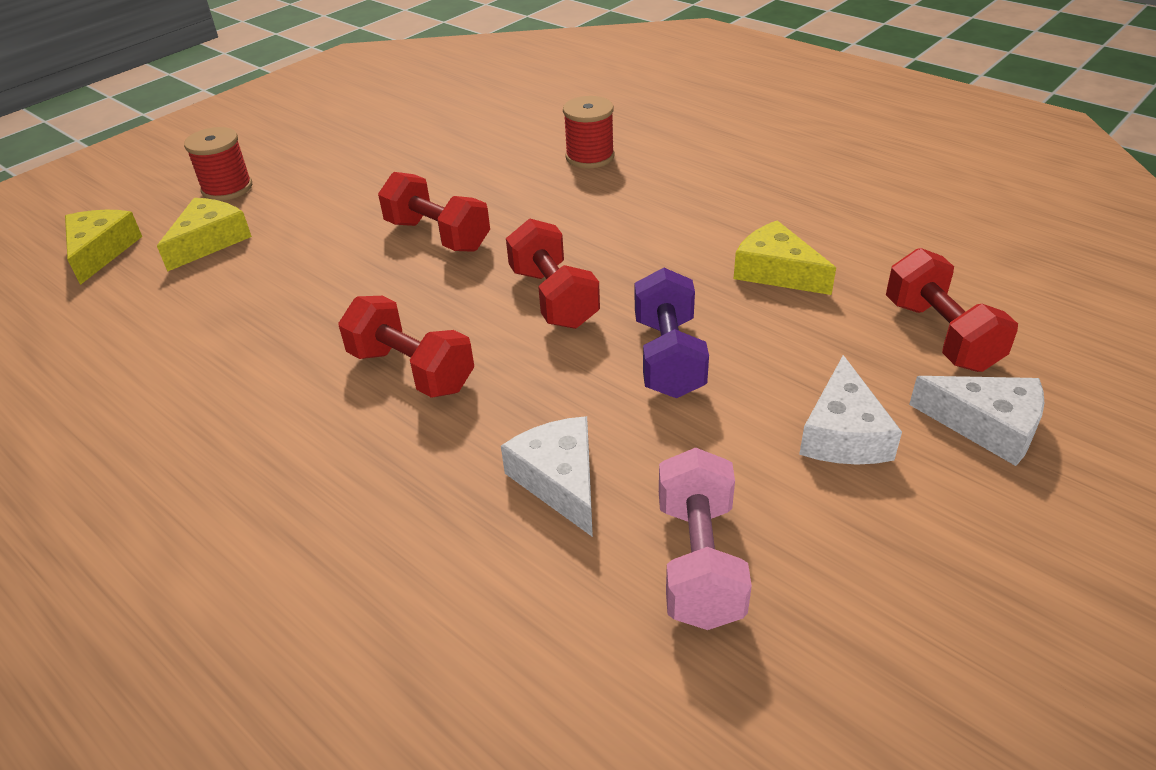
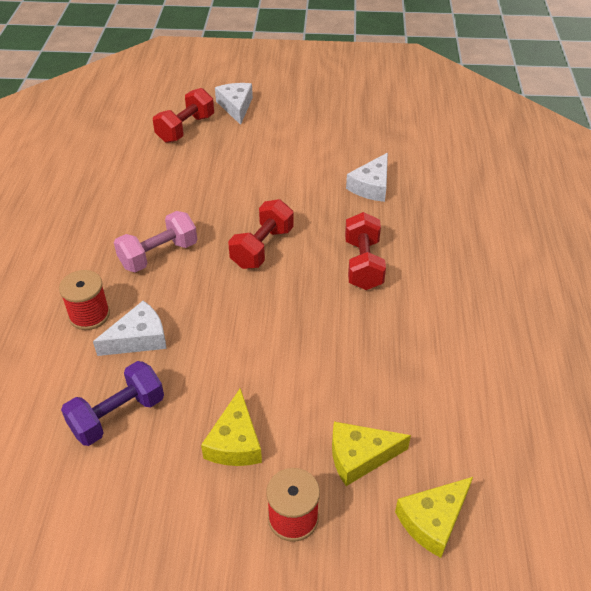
camera: 130 degrees left, 5 degrees up
(437, 235) = (246, 332): red dumbbell -> none
(668, 357) = (271, 191): purple dumbbell -> purple dumbbell (118, 415)
(699, 561) = (368, 142): pink dumbbell -> pink dumbbell (158, 255)
(776, 271) = (172, 185): yellow cheese -> yellow cheese (235, 442)
(843, 433) = (273, 133): white cheese -> white cheese (139, 338)

